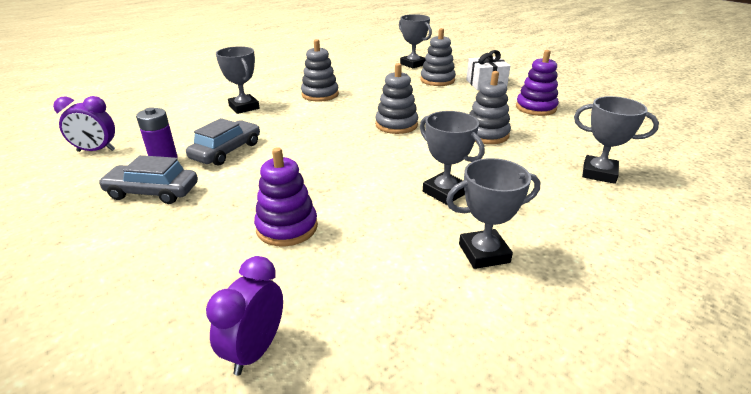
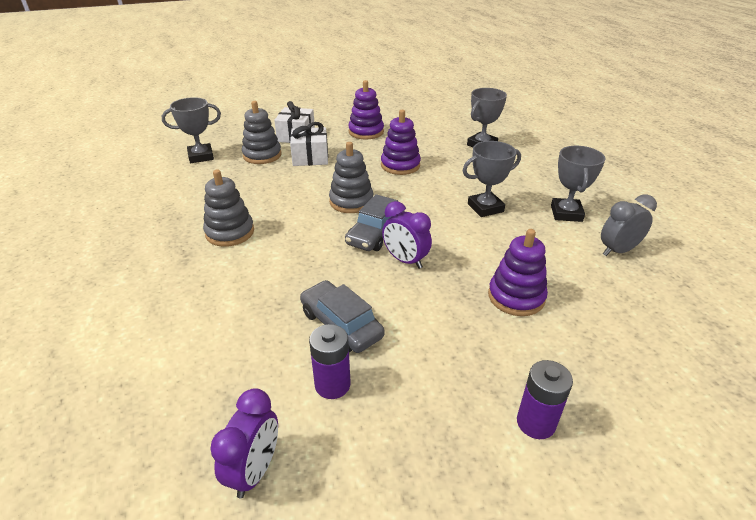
camera: 70 degrees left, 5 degrees up
(116, 252) = (535, 423): none -> purple battery
(152, 192) = (416, 394): grey car -> grey car (375, 233)
(244, 107) = (215, 299): grey trophy -> none
(255, 350) = (664, 331): purple clock -> purple clock (405, 260)
(421, 305) = (617, 250): none -> grey clock
(454, 96) = (310, 157): none -> white gift
(486, 134) = (400, 165): grey stacking toy -> purple stacking toy

